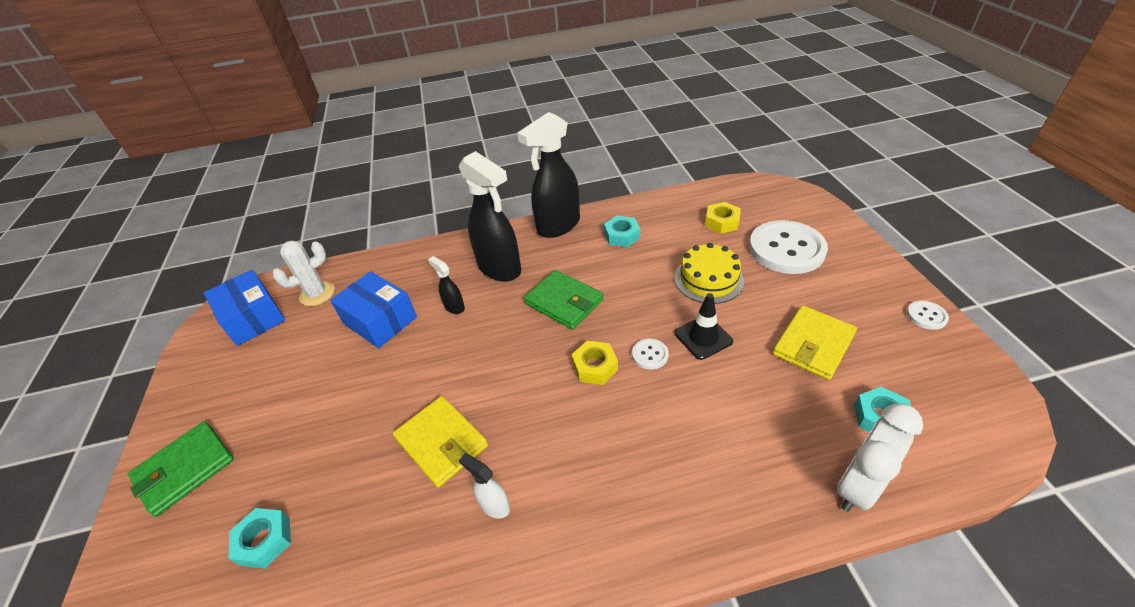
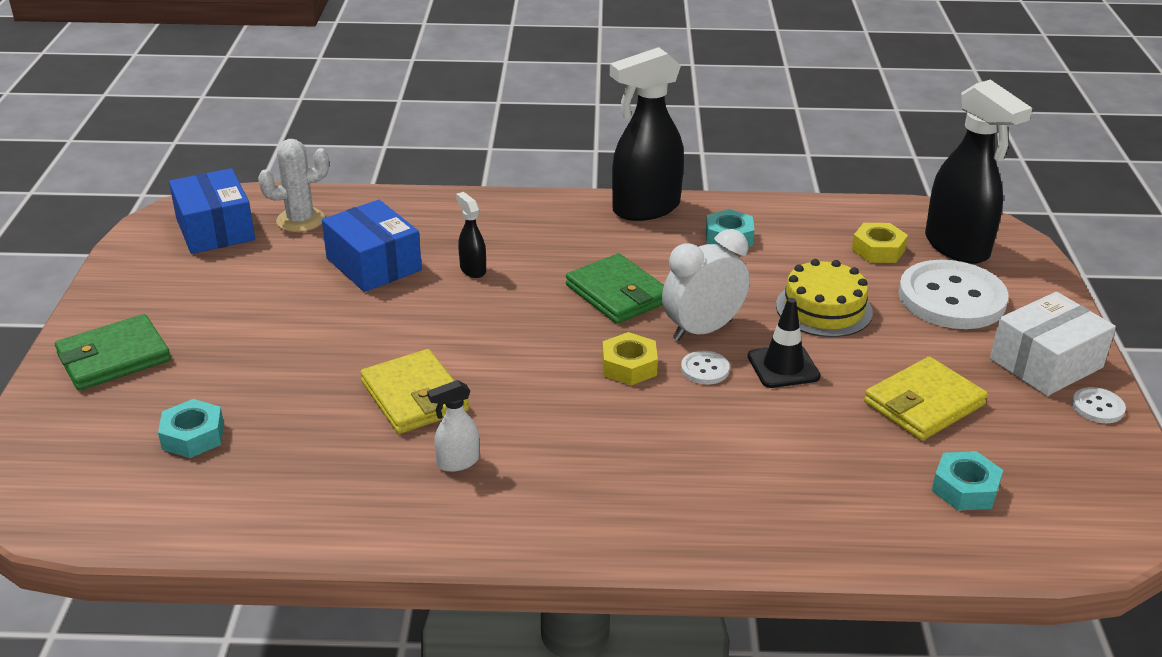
camera: 10 degrees right, 10 degrees down
(494, 505) = (457, 462): white spray bottle -> white spray bottle turned 75 degrees counterclockwise
(500, 268) = (547, 241): black spray bottle -> black spray bottle (957, 247)
(858, 485) = (895, 539): white clock -> white clock (702, 330)
(873, 287) = (1046, 363): none -> white box

